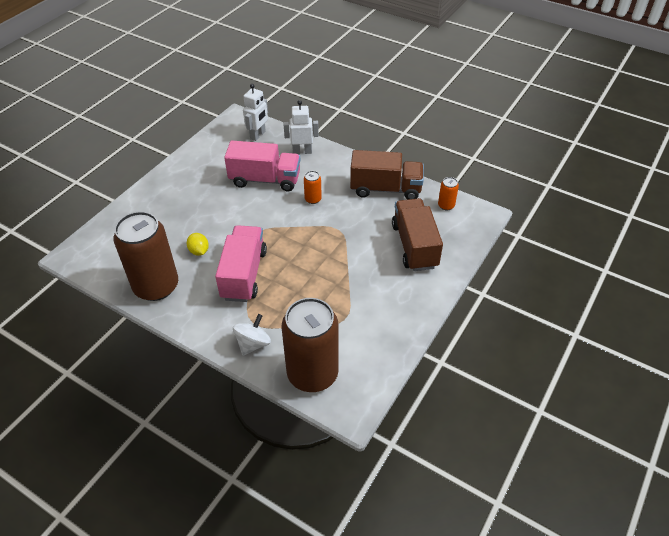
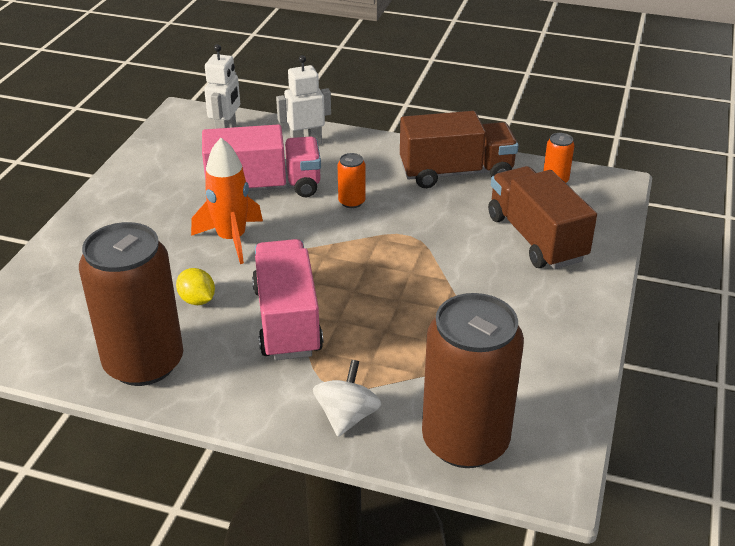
camera: 15 degrees left, 10 degrees down
(233, 213) = (231, 239): none -> orange rocket

